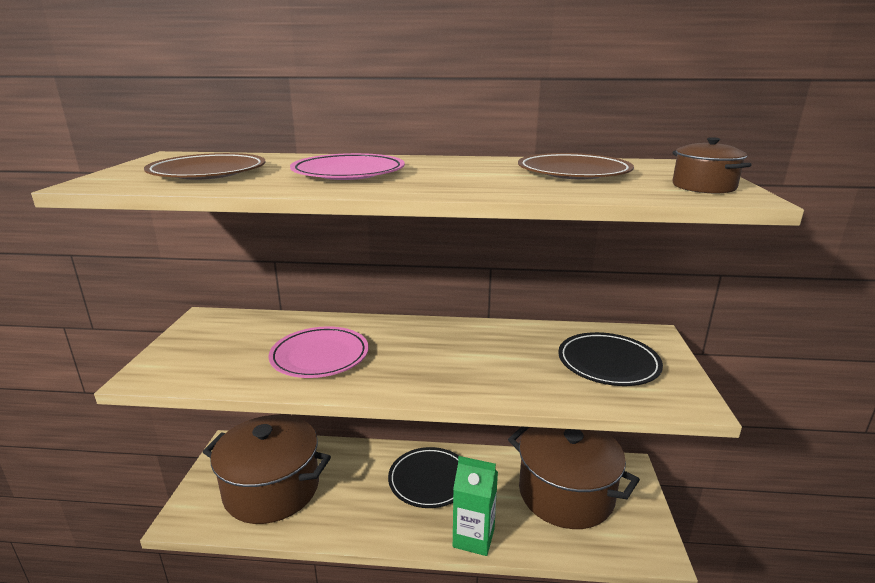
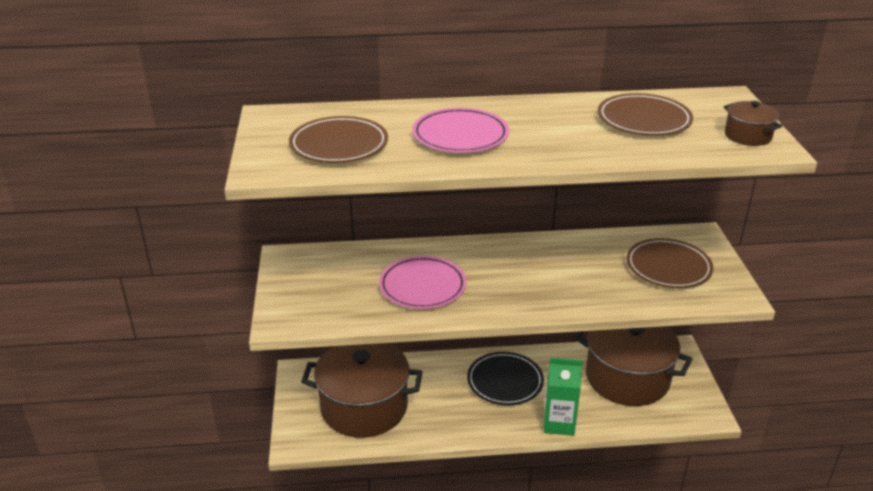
camera: 10 degrees left, 10 degrees up
(608, 363) = (668, 267): black plate -> brown plate

